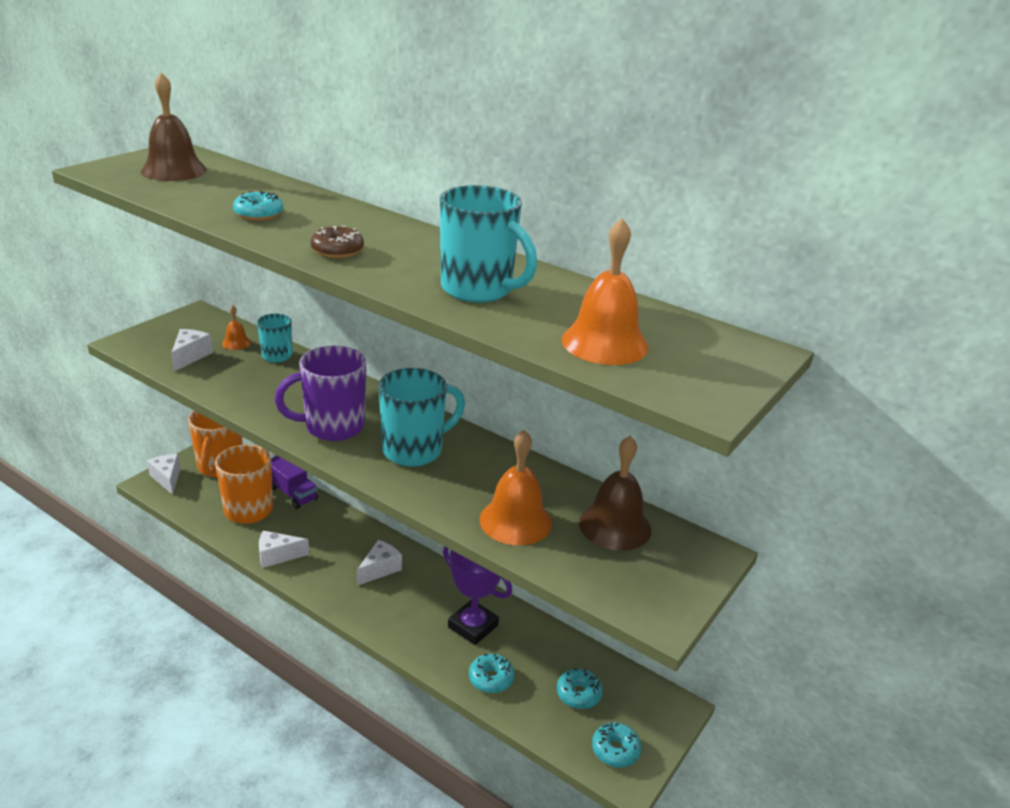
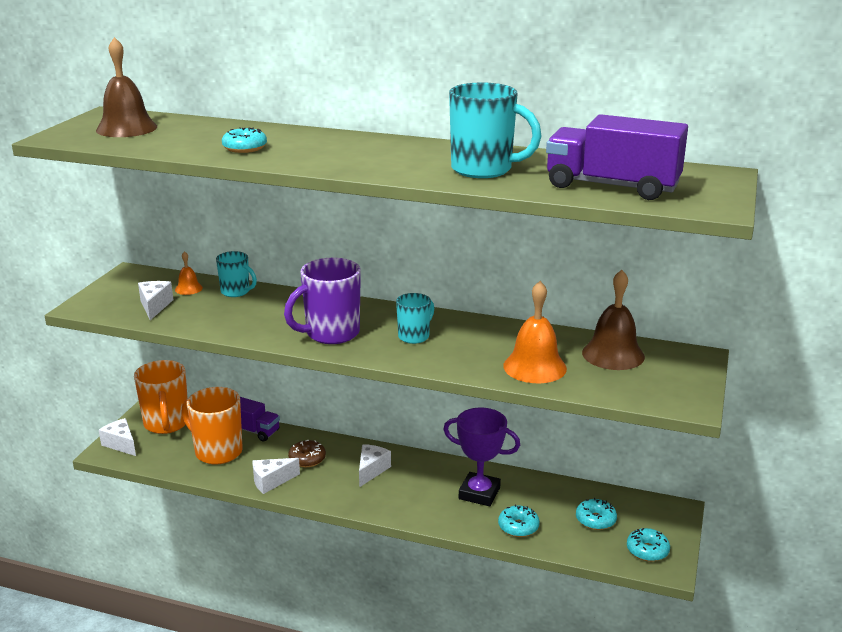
camera: 15 degrees left, 5 degrees down
(337, 251) = (342, 162): brown donut -> brown donut (307, 459)
(414, 450) = (414, 336): turquoise mug -> turquoise mug, size x0.58
(604, 343) = (612, 186): orange bell -> purple truck

